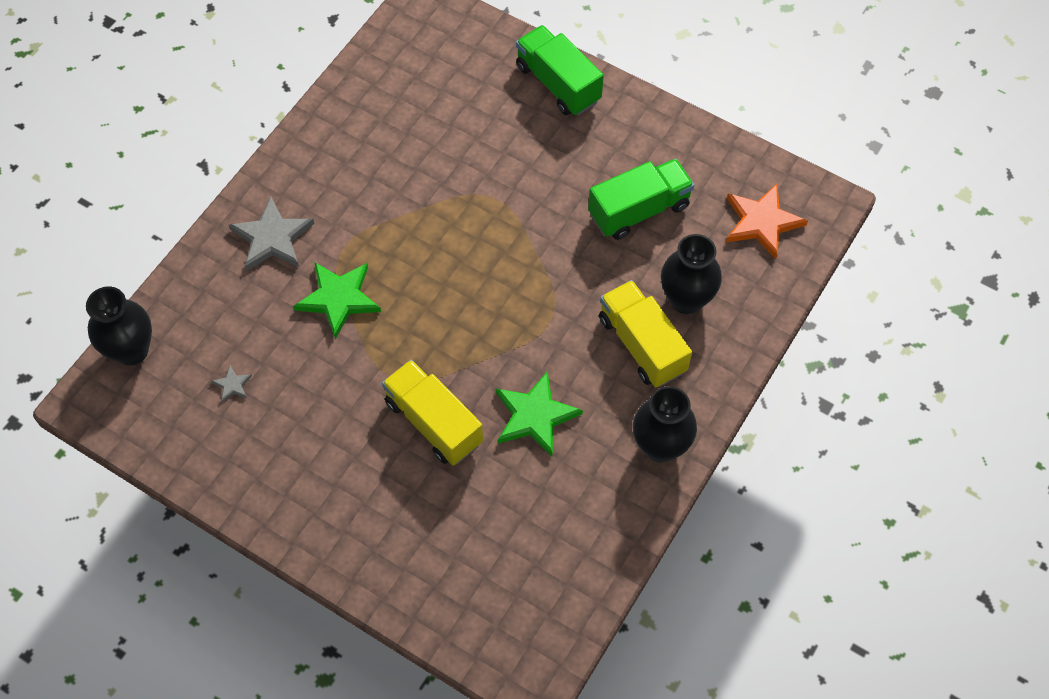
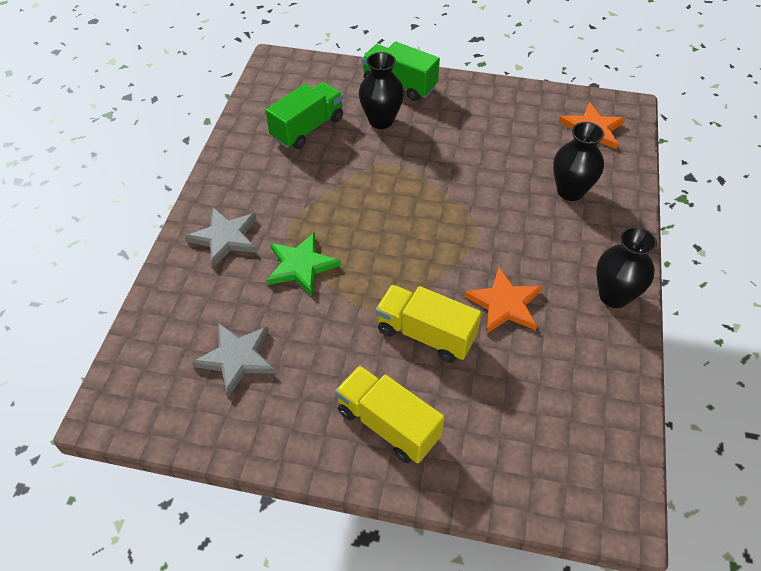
camera: 20 degrees left, 10 degrees down
(131, 350) = (132, 358): black vase -> black vase (381, 120)
(232, 385) = (237, 358): grey star -> grey star, size x2.21
(535, 416) = (504, 304): green star -> orange star
(639, 210) = (502, 145): green truck -> green truck (307, 128)
(642, 344) = (556, 230): yellow truck -> yellow truck (388, 424)

